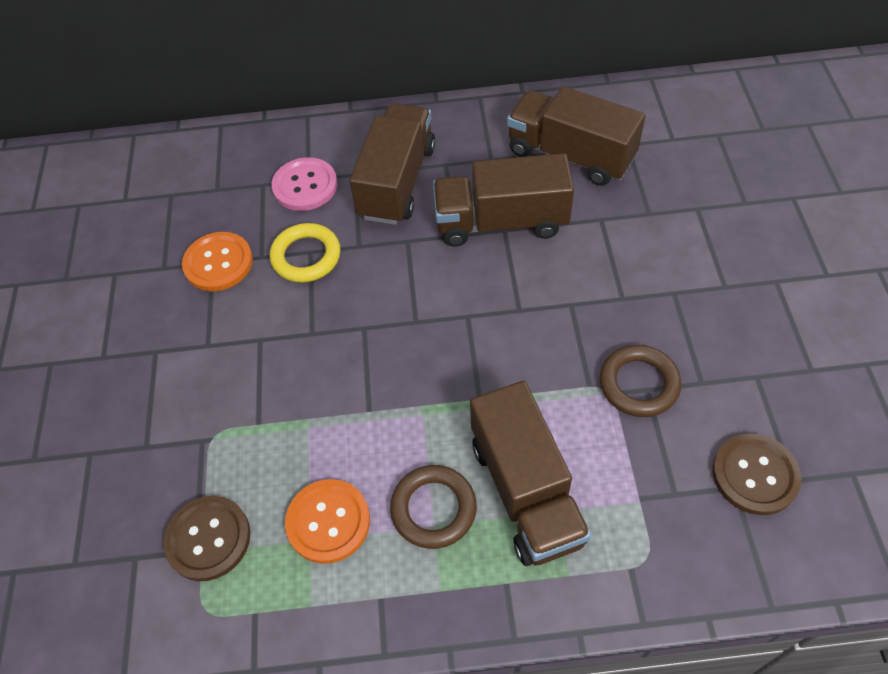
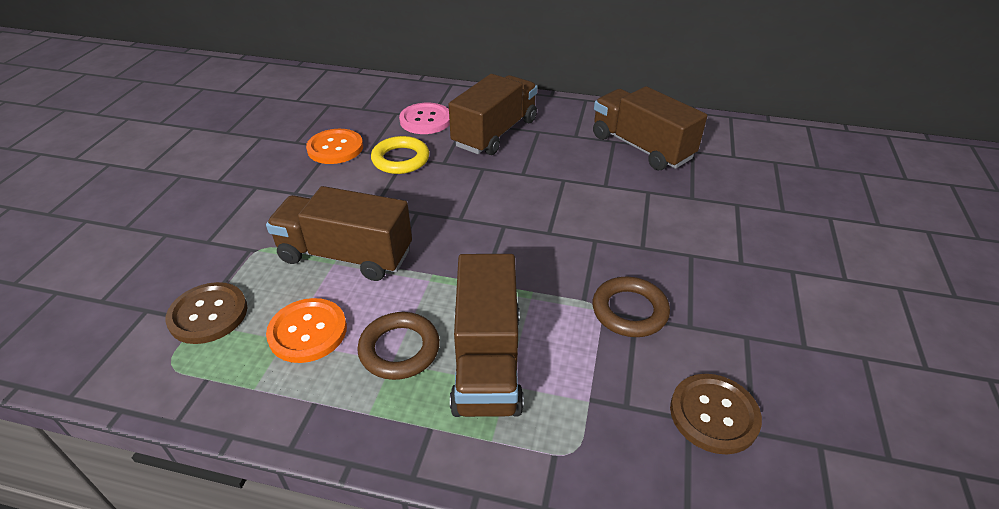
camera: 15 degrees right, 15 degrees down
(501, 222) = (563, 174): brown truck -> brown truck (346, 255)

